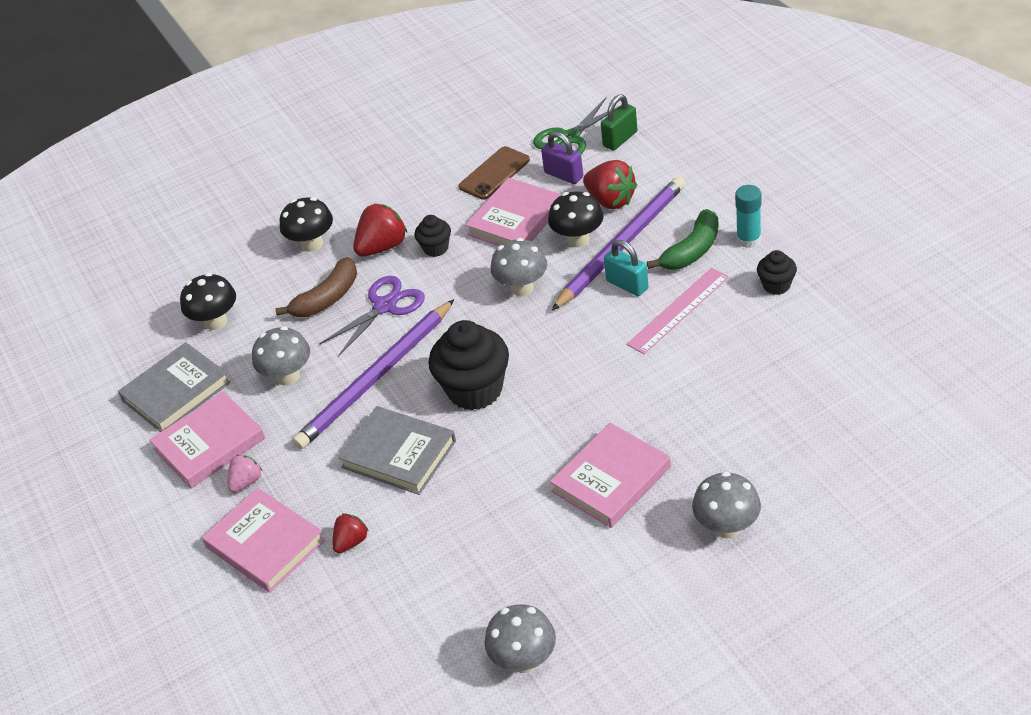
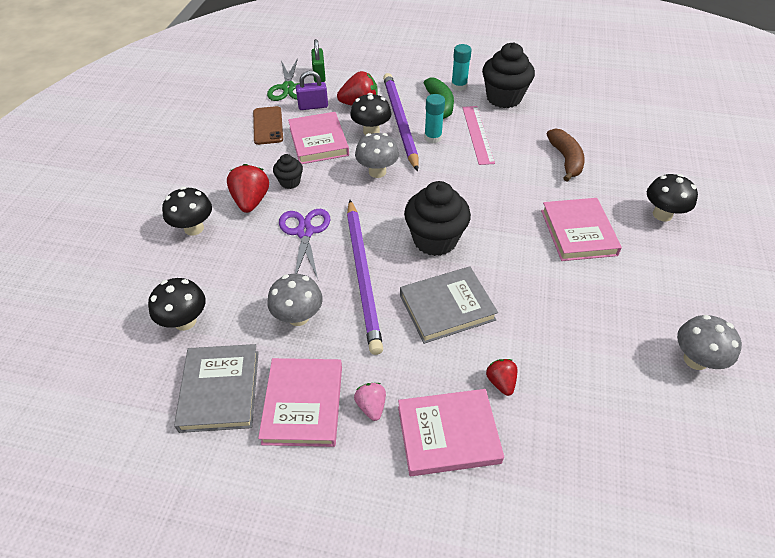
camera: 55 degrees left, 5 degrees up
(327, 298) = (255, 252): brown banana -> brown banana (565, 159)
(627, 285) = (433, 137): turquoise padlock -> turquoise glue stick
(727, 527) = (662, 214): grey mushroom -> black mushroom
(776, 285) = (504, 98): black cupcake -> black cupcake, size x1.97

